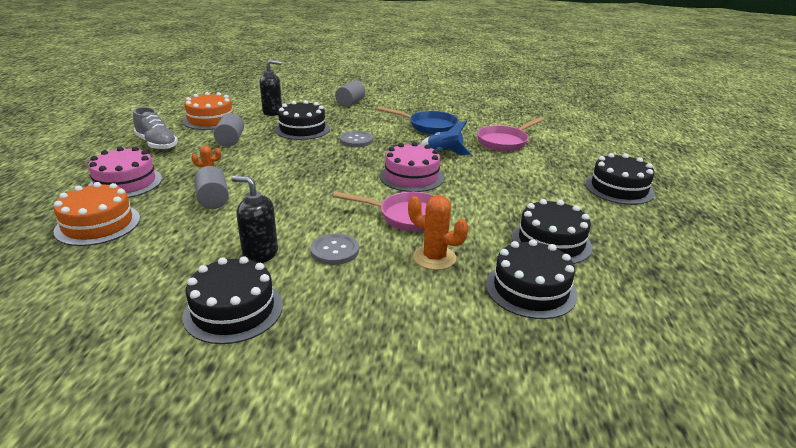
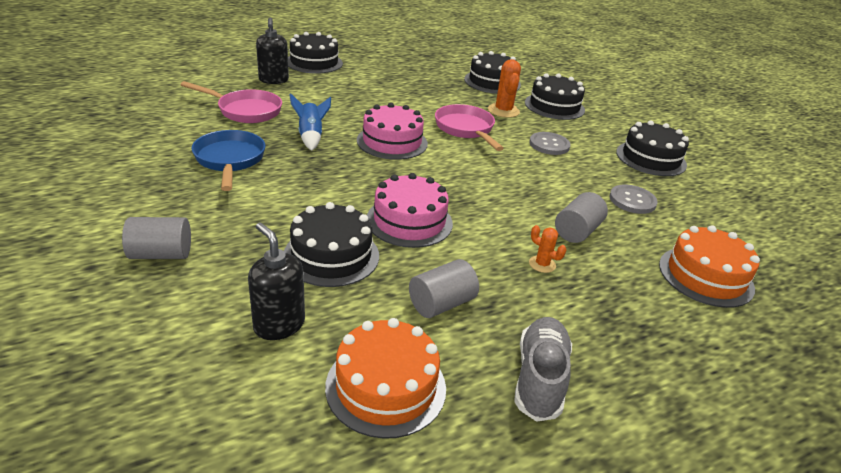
camera: 125 degrees left, 5 degrees up
(125, 183) = (644, 319): pink cake -> pink cake (409, 221)
(260, 254) = (598, 171): black soap dispenser -> black soap dispenser (273, 80)
(356, 140) = (330, 197): grey button -> grey button (632, 201)
(551, 242) = (431, 80): black cake -> black cake (554, 106)

